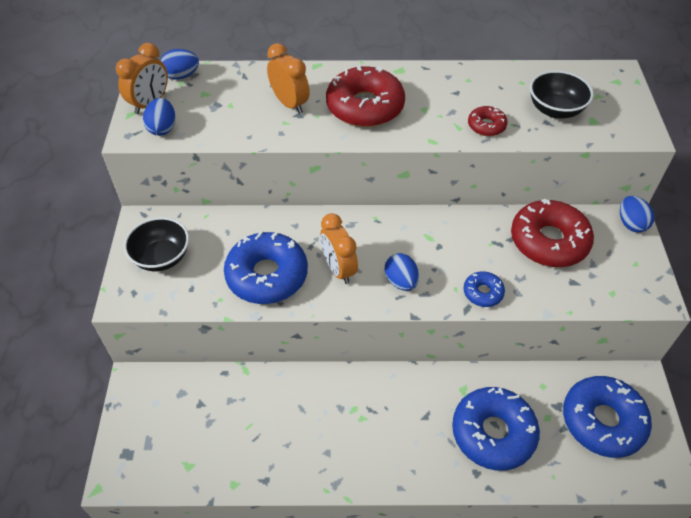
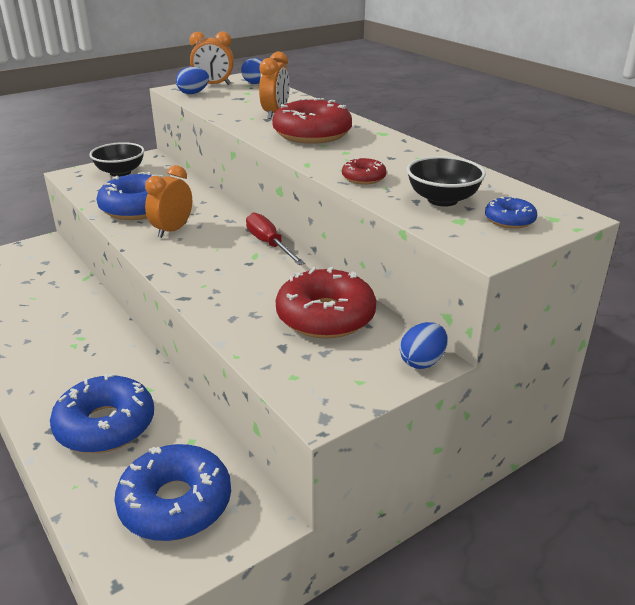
camera: 55 degrees right, 20 degrees down
(401, 281) = (185, 258): blue egg -> none
(416, 220) = (269, 244): none -> red screwdriver
(483, 293) = (212, 300): blue donut -> blue donut (509, 220)

